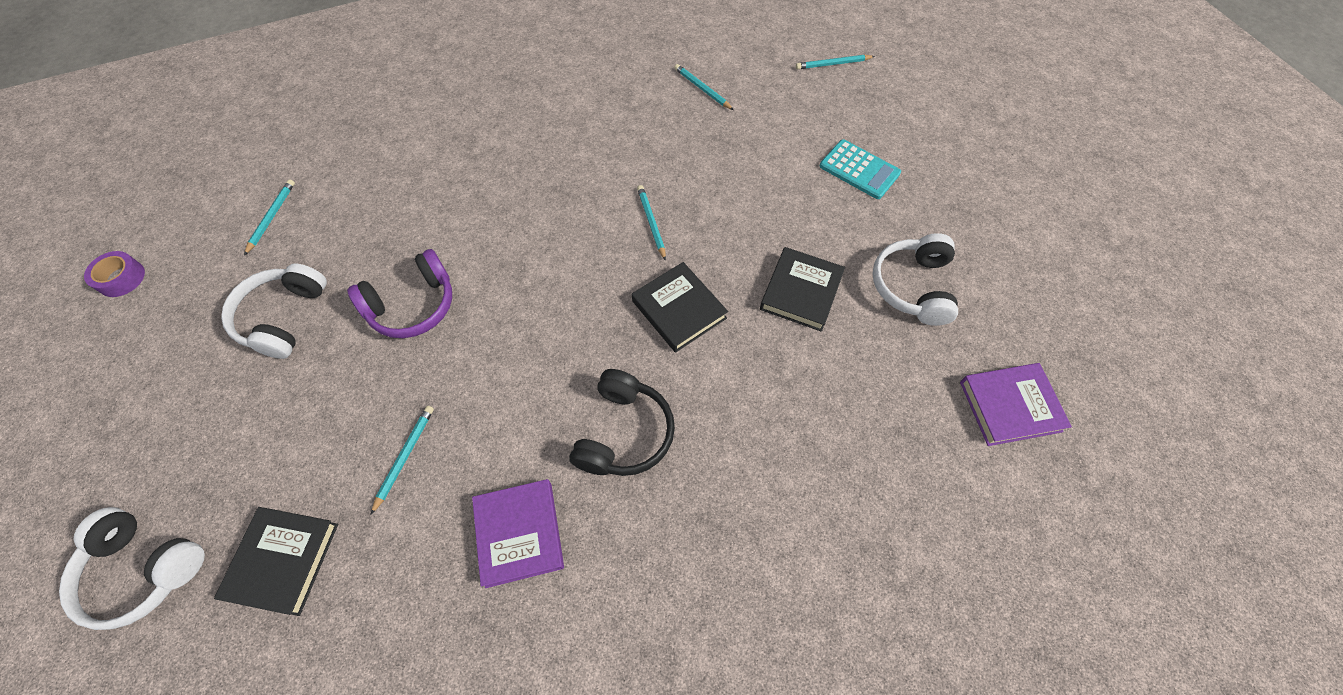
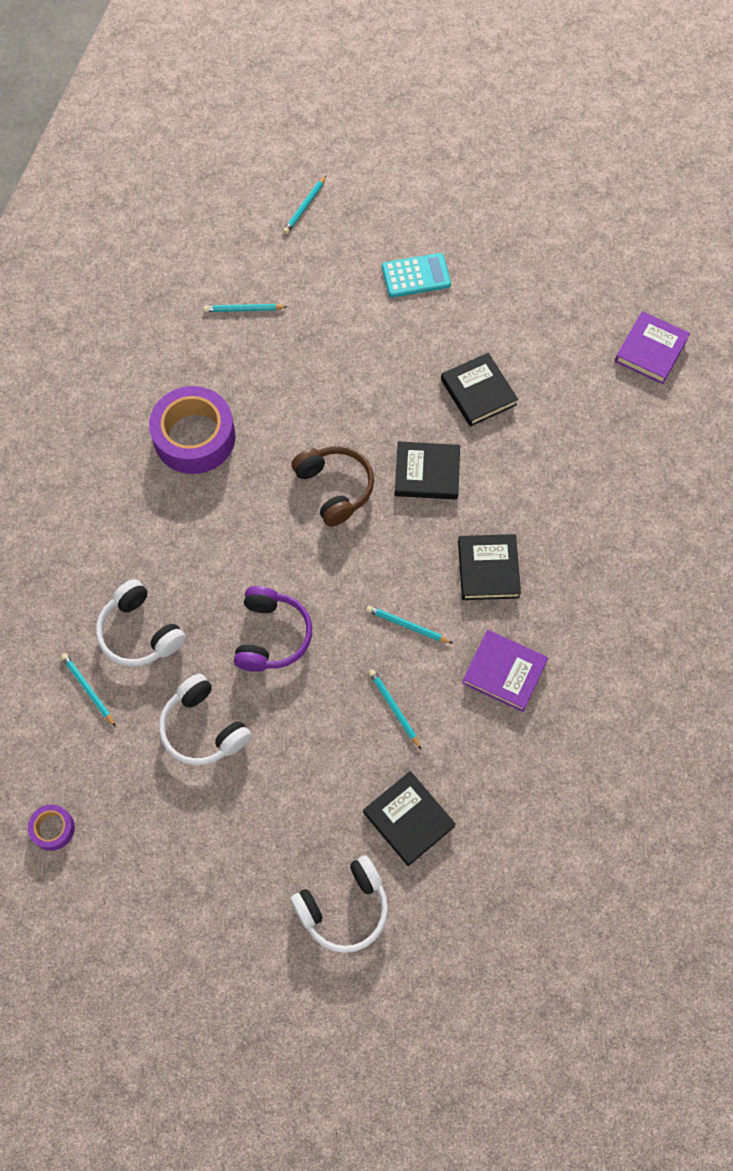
camera: 50 degrees left, 5 degrees up
(559, 134) = (194, 437): none -> purple tape
(599, 252) = (335, 488): none -> brown headphones
(624, 433) = (488, 569): black headphones -> black book
(651, 223) = (339, 437): turquoise pencil -> turquoise pencil (407, 626)
(912, 287) = (532, 327): white headphones -> white headphones (140, 632)

